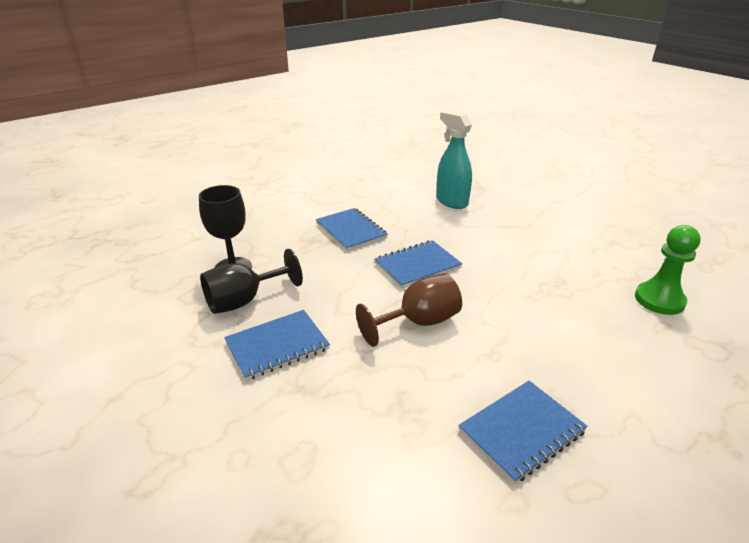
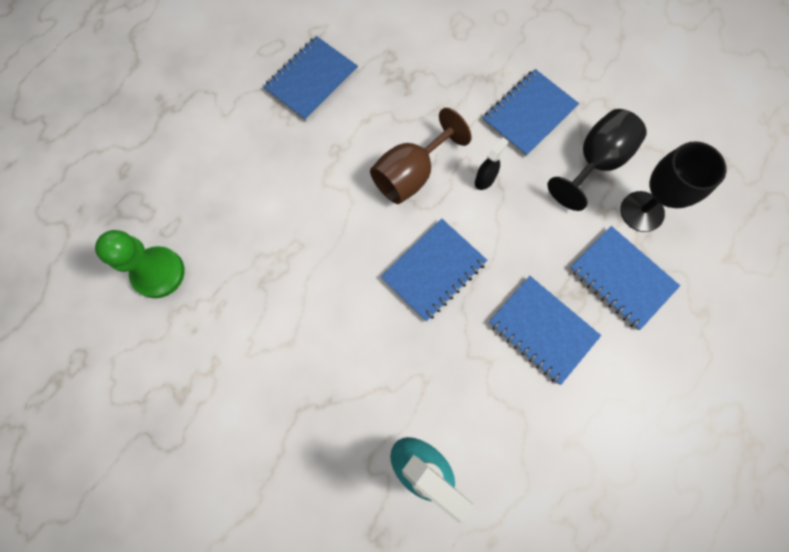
camera: 165 degrees right, 40 degrees up
(279, 242) = (621, 278): none -> blue notebook
(350, 307) = (485, 180): none -> black spray bottle

